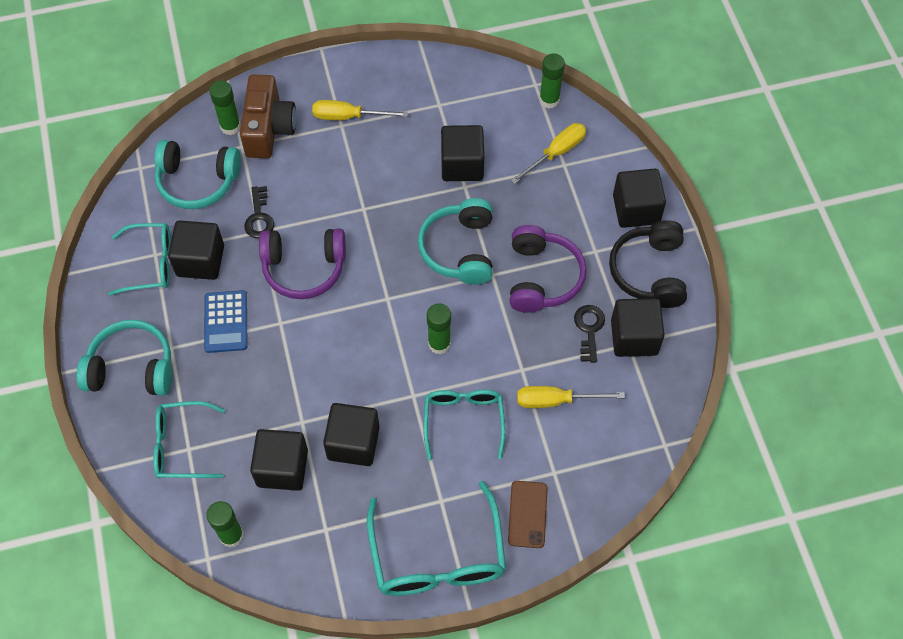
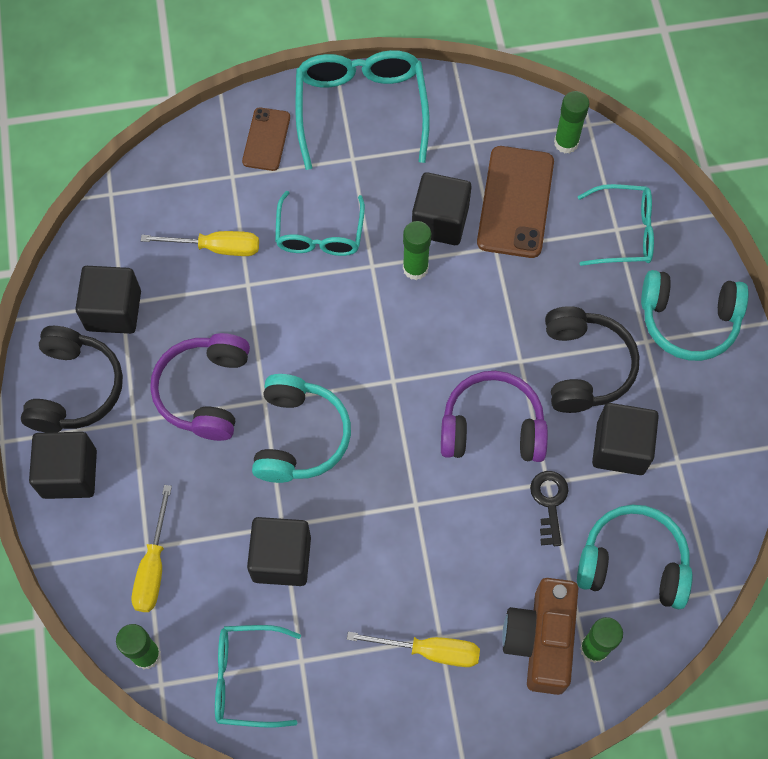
camera: 175 degrees left, 5 degrees up
(150, 264) = (682, 449): turquoise glasses -> turquoise glasses (247, 678)
(226, 322) = (584, 367): blue calculator -> black headphones
(282, 468) = (515, 202): black cube -> brown phone
(439, 344) = (337, 321): green glue stick -> green glue stick (415, 268)
(556, 153) = (153, 566): yellow screwdriver -> yellow screwdriver turned 45 degrees counterclockwise
(589, 329) = (163, 324): black key -> none

